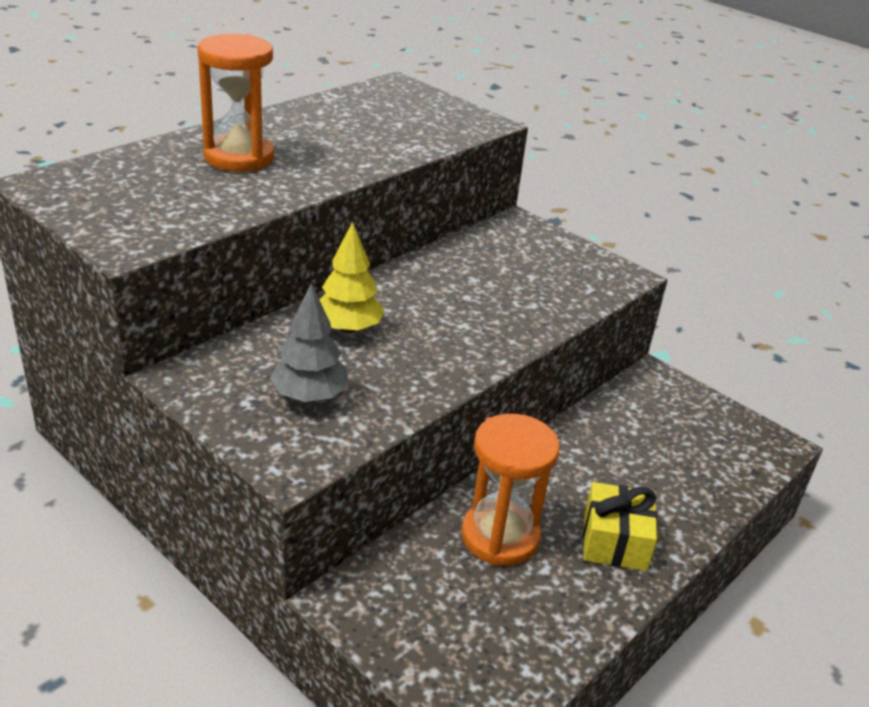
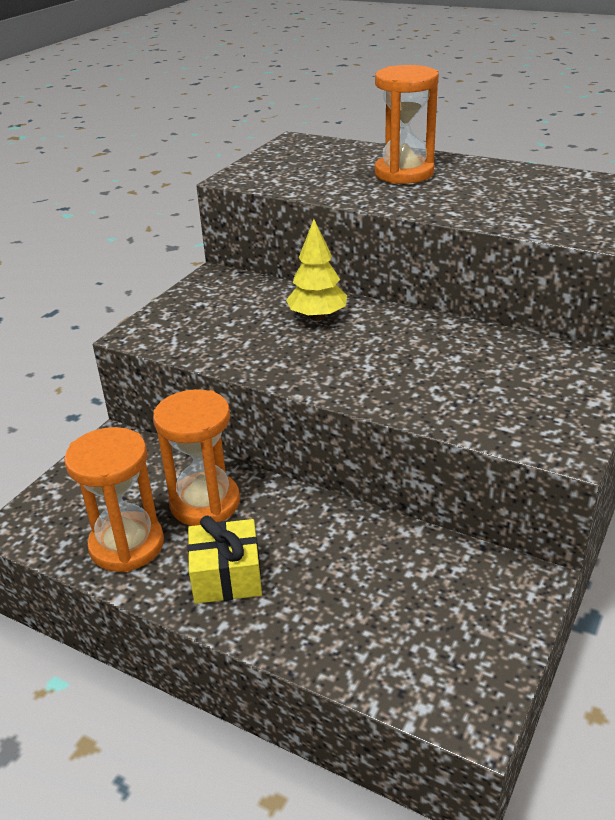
camera: 80 degrees right, 0 degrees up
(310, 396) = (217, 322): grey tree -> none
(549, 612) = (127, 545): none -> orange hourglass

